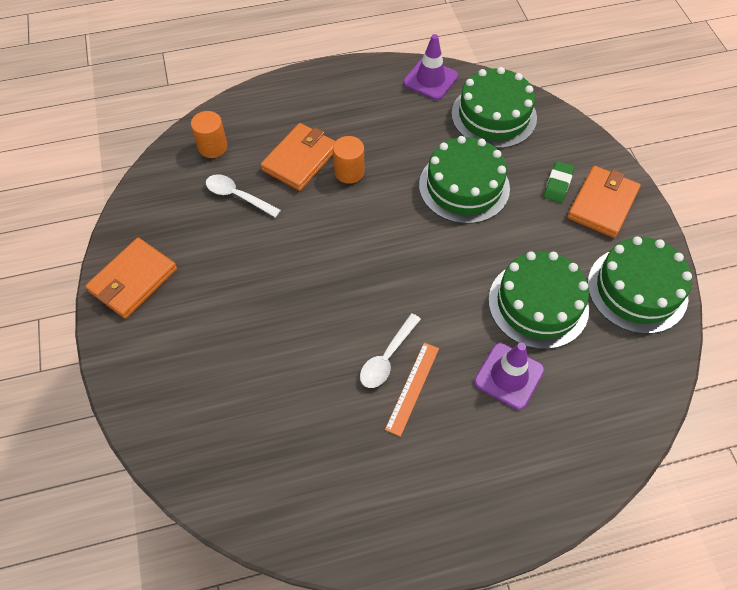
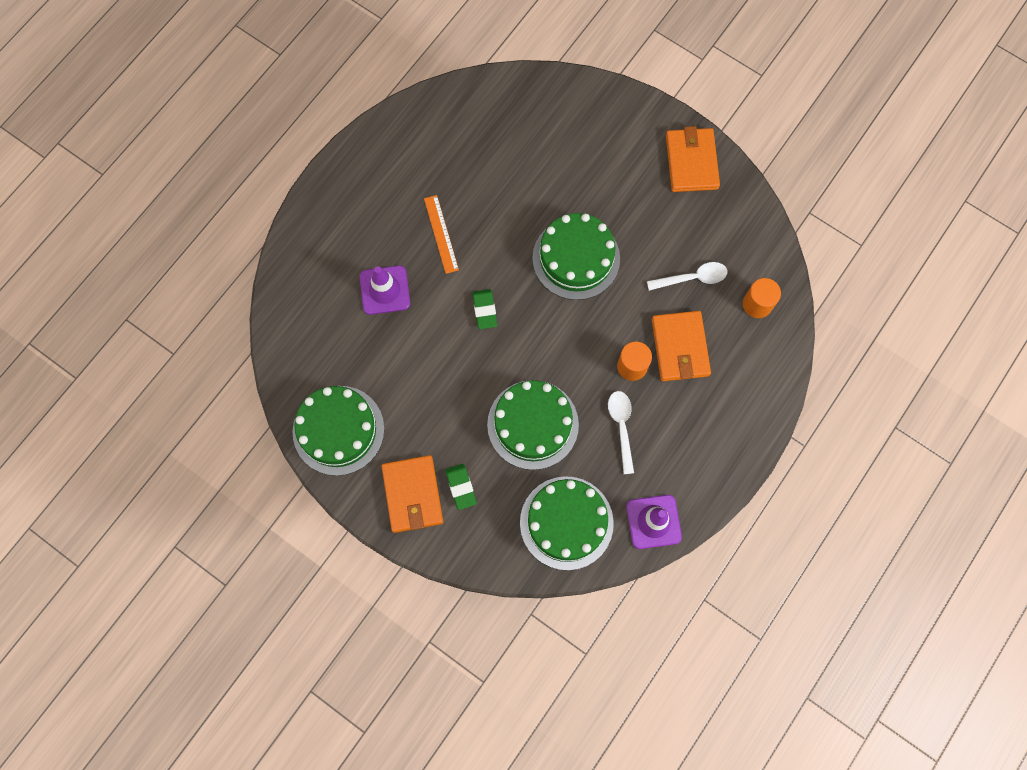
camera: 140 degrees right, 15 degrees up
(387, 357) = (474, 241): white spoon -> white spoon (621, 427)
(429, 292) = (484, 310): none -> green eraser
(538, 304) = (402, 361): green cake -> green cake (576, 258)

